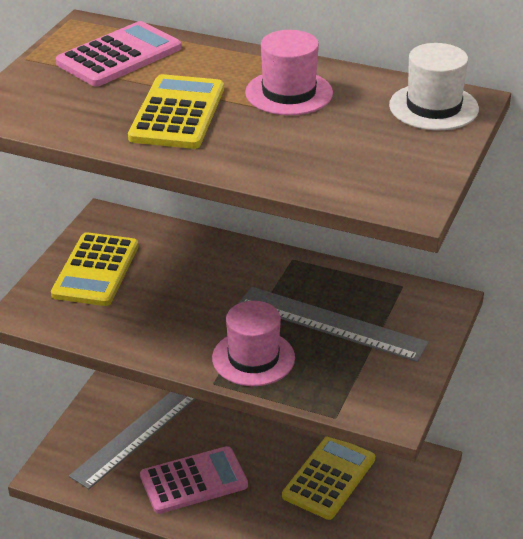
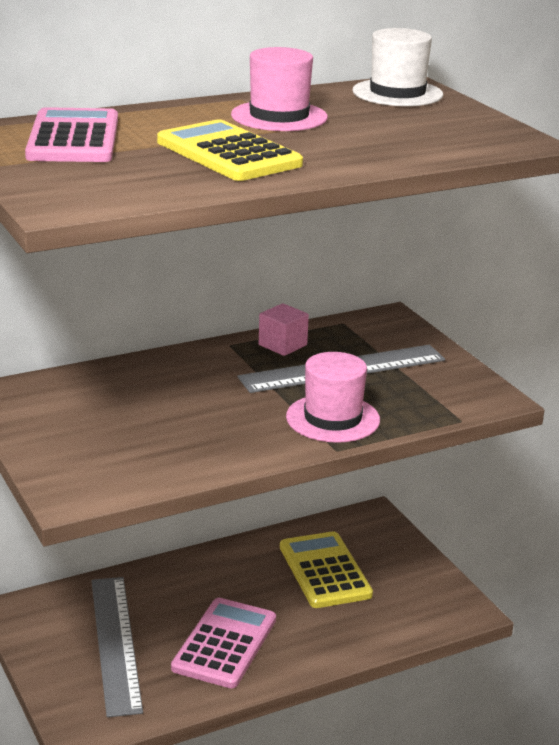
camera: 50 degrees left, 10 degrees down
(96, 270) = (75, 432): yellow calculator -> none
(326, 280) = (282, 345): none -> pink cube

